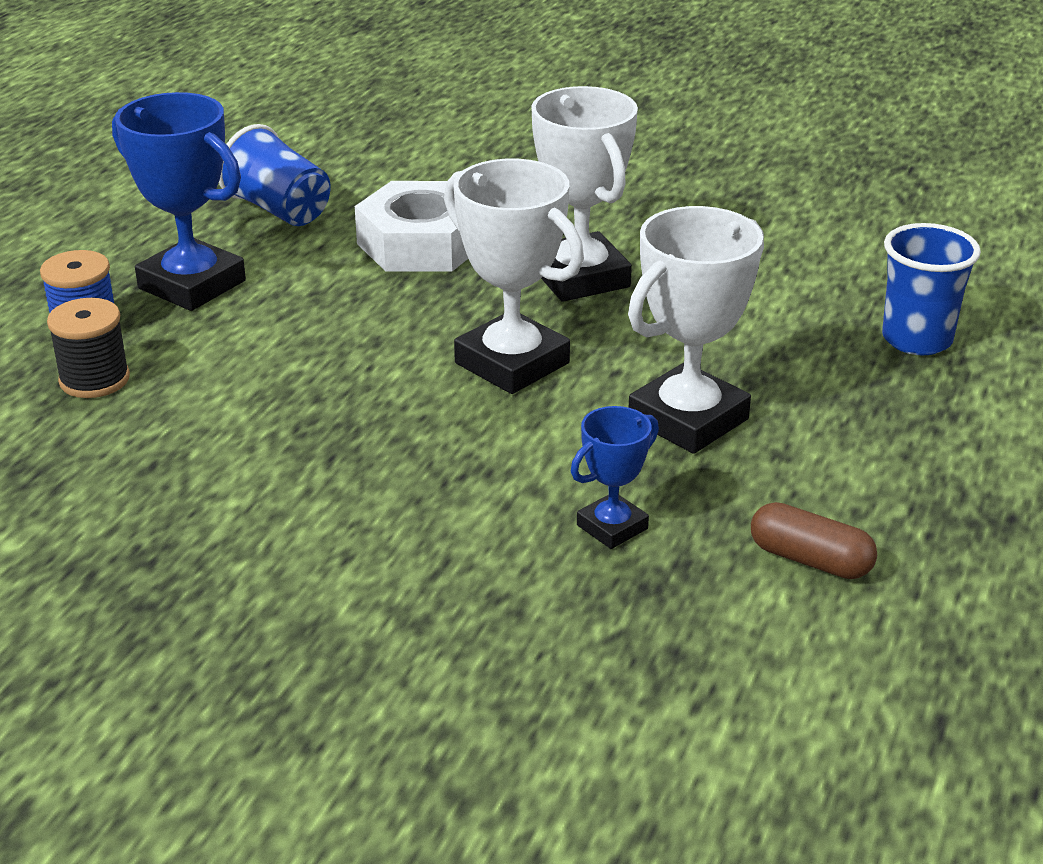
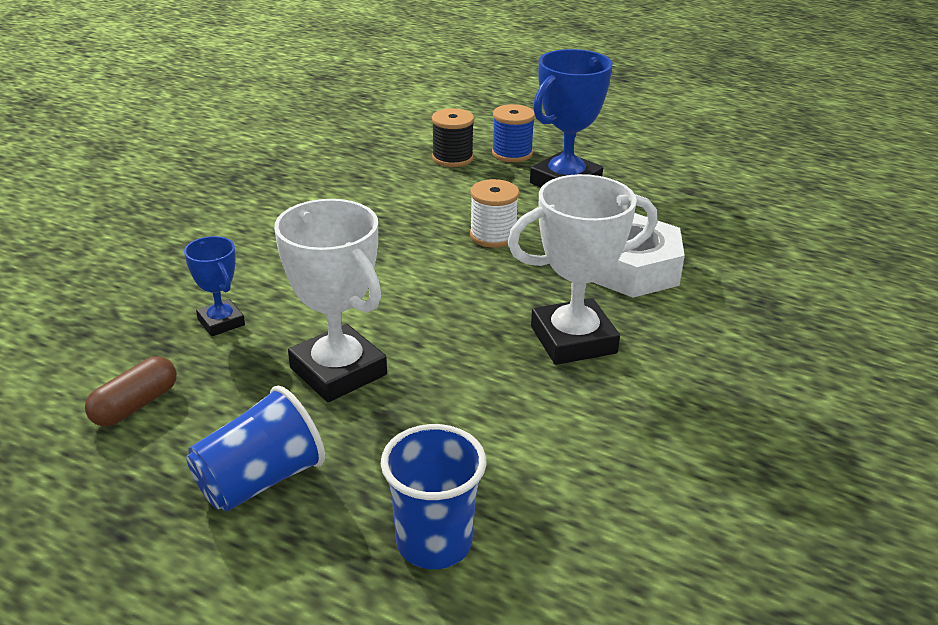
camera: 95 degrees right, 0 degrees up
(279, 210) = (680, 211): blue cup -> blue cup (260, 480)
(351, 334) = (493, 236): none -> white spool
(512, 363) = (440, 297): white trophy -> none

